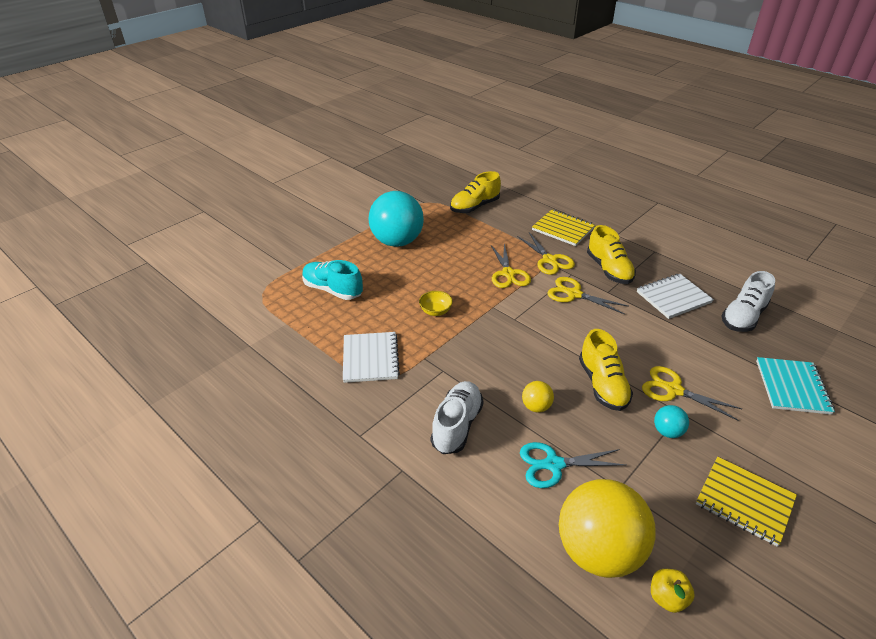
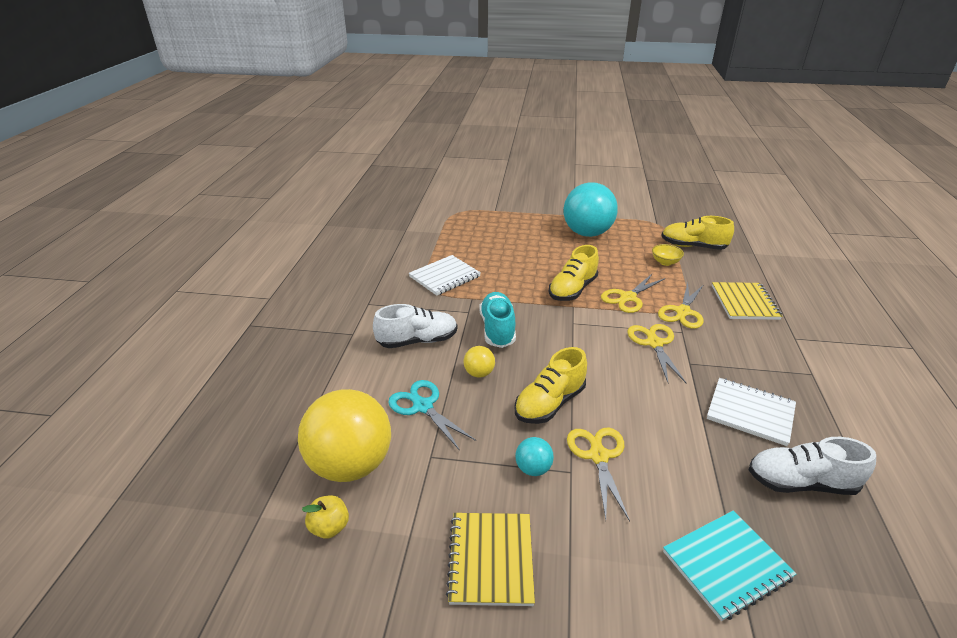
camera: 55 degrees right, 5 degrees down
(333, 290) = (495, 233): turquoise shoe -> turquoise shoe (497, 329)
(435, 311) = (530, 282): yellow bowl -> yellow bowl (665, 262)
(608, 269) = (726, 352): yellow shoe -> yellow shoe (572, 290)

